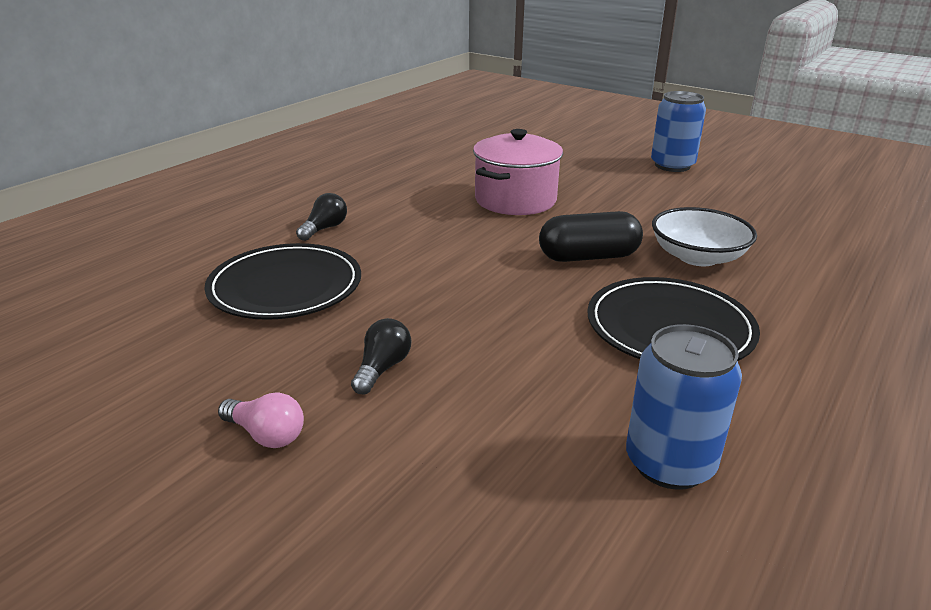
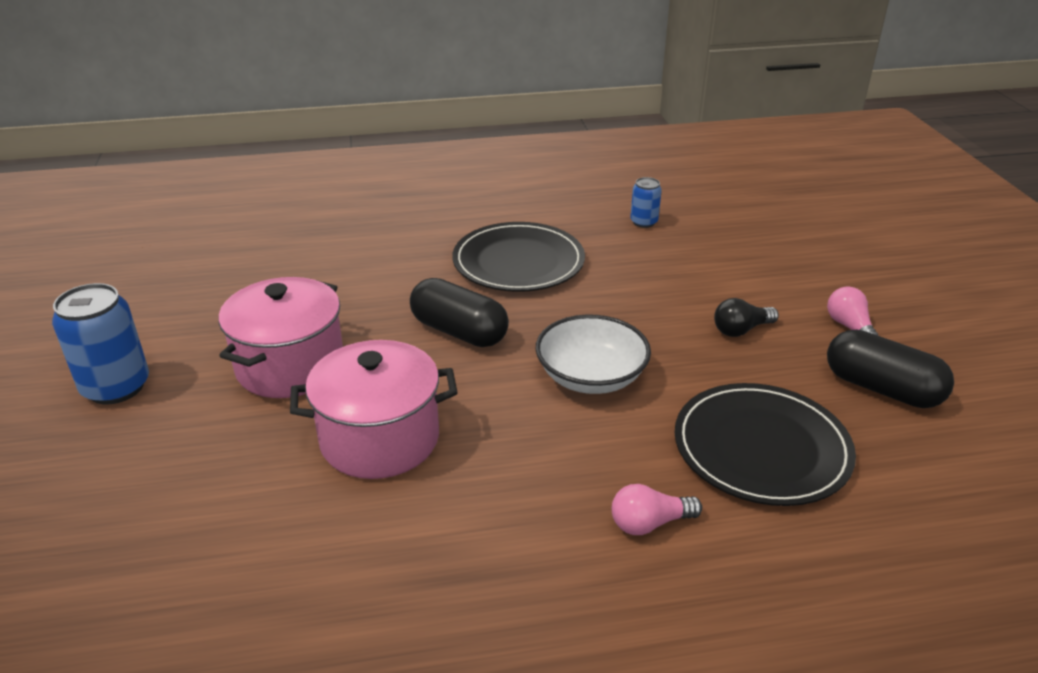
camera: 135 degrees left, 5 degrees up
(201, 377) = (882, 388): none -> black capsule
(324, 229) = (649, 523): black light bulb -> pink light bulb
(629, 202) = (290, 366): none -> pink pot
(669, 463) = (644, 222): blue can -> blue can, size x0.54
(697, 257) = (385, 288): white bowl -> white bowl (591, 376)

